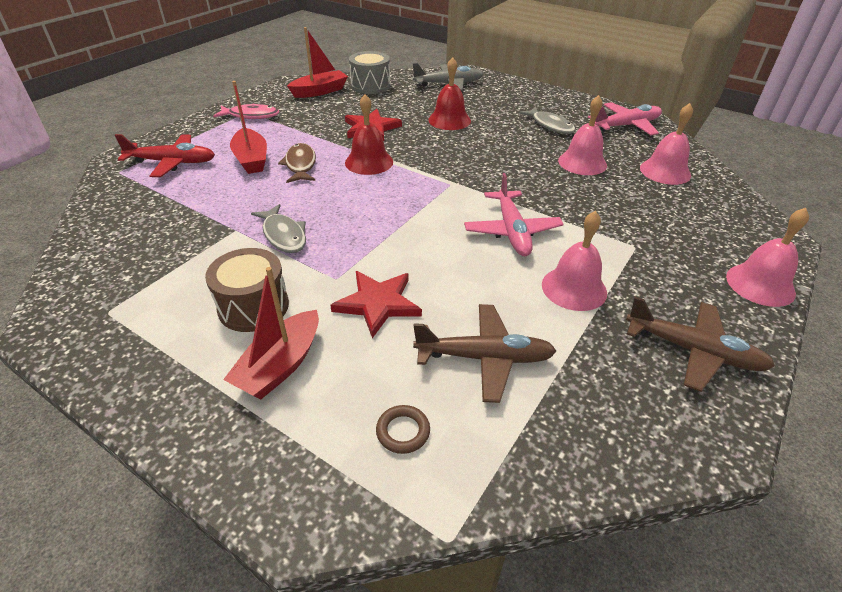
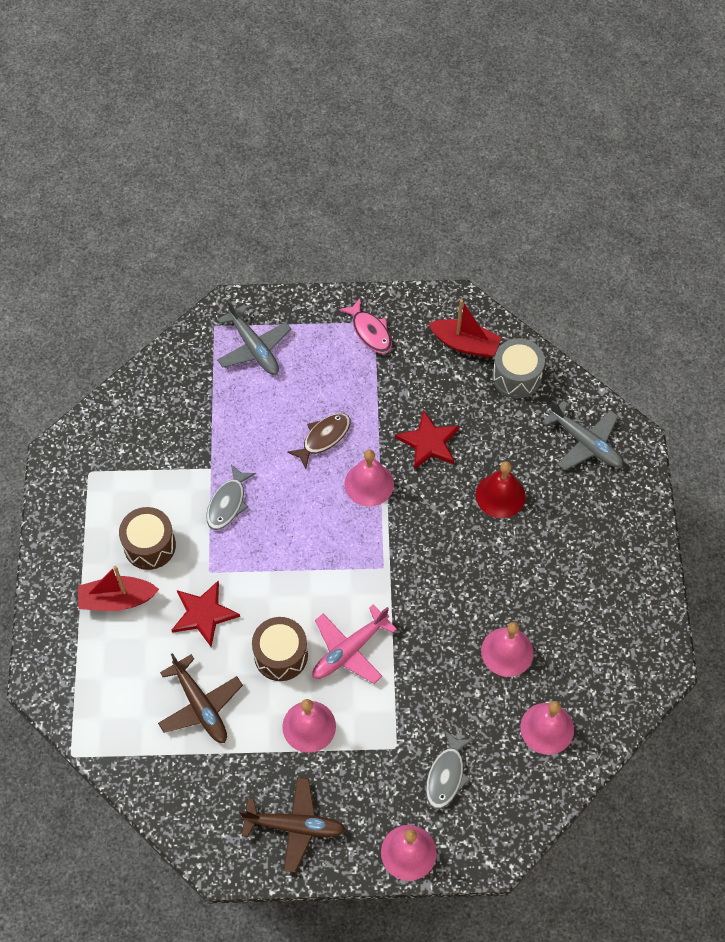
camera: 55 degrees right, 20 degrees up
(172, 162) = (253, 347): red plane -> grey plane
(251, 159) = (302, 397): red boat -> none
(369, 162) = (369, 484): red bell -> pink bell
(403, 431) = (117, 695): brown ring -> none
(478, 272) = (281, 655): none -> brown drum
(550, 125) = (565, 589): grey fish -> grey fish (446, 775)
(626, 126) = (624, 658): pink plane -> none
(693, 351) = (294, 826): brown plane -> brown plane turned 75 degrees counterclockwise

